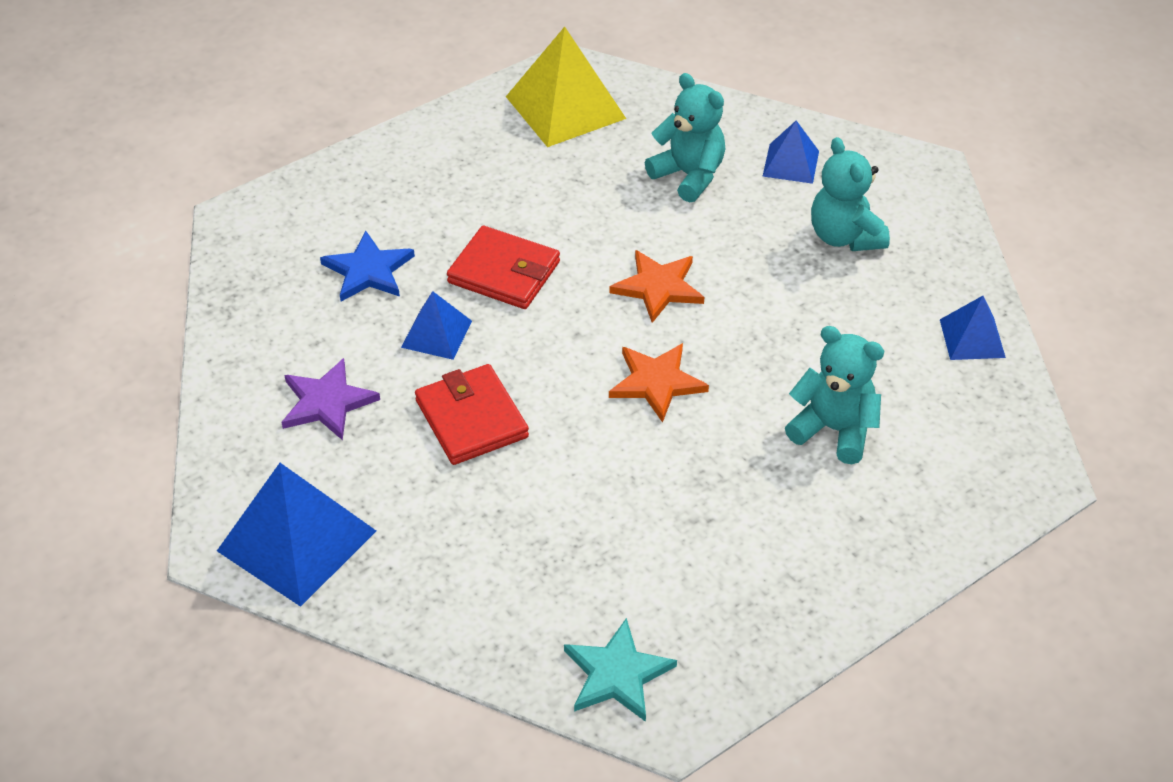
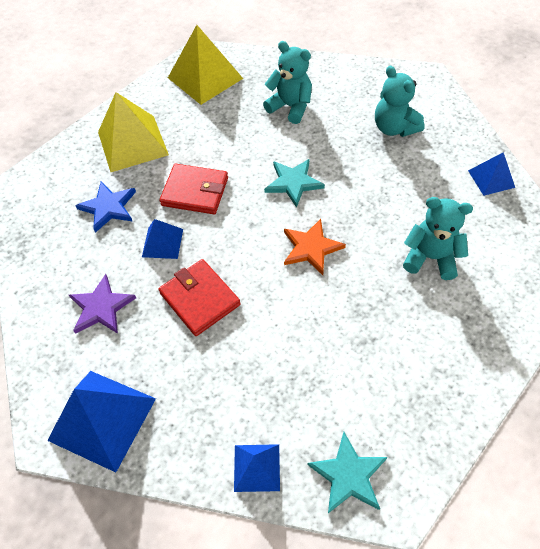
camera: 10 degrees left, 10 degrees up
(426, 185) = (132, 143): none -> yellow pyramid
(658, 287) = (293, 183): orange star -> turquoise star
(791, 163) = (348, 88): blue pyramid -> blue pyramid (257, 467)

